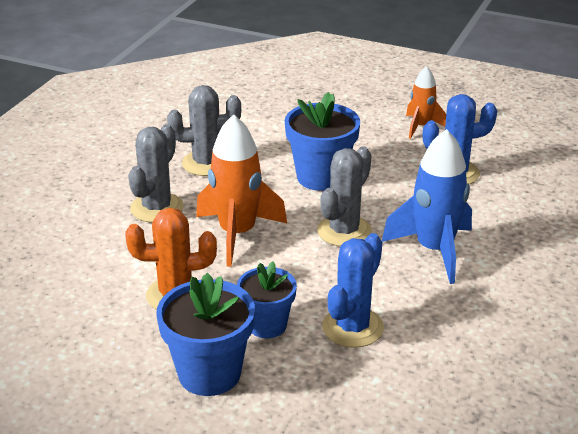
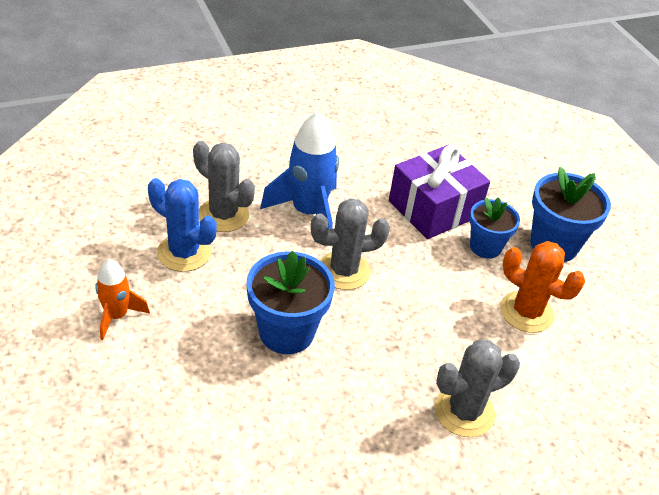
camera: 140 degrees left, 10 degrees up
(206, 163) = (360, 434): grey cactus -> grey cactus (223, 215)
(237, 234) = (425, 329): orange rocket -> none
(352, 327) = (434, 208): blue cactus -> purple gift

